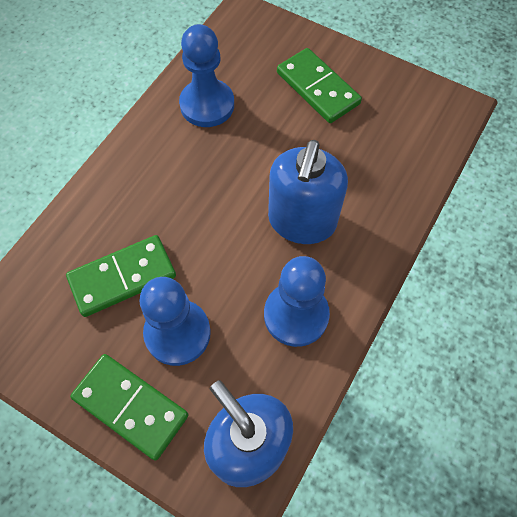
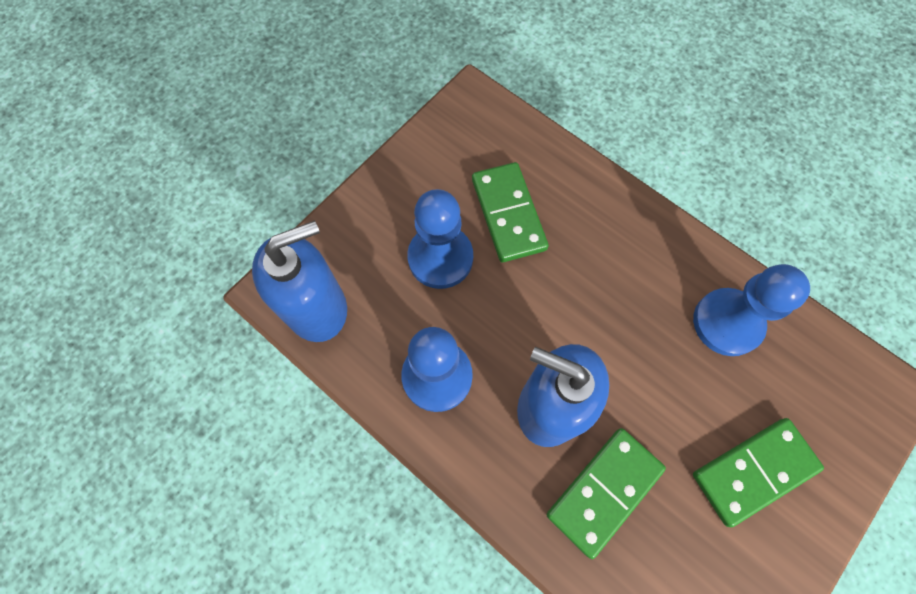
camera: 100 degrees right, 5 degrees up
(131, 406) = (379, 212): green domino -> green domino (604, 491)

